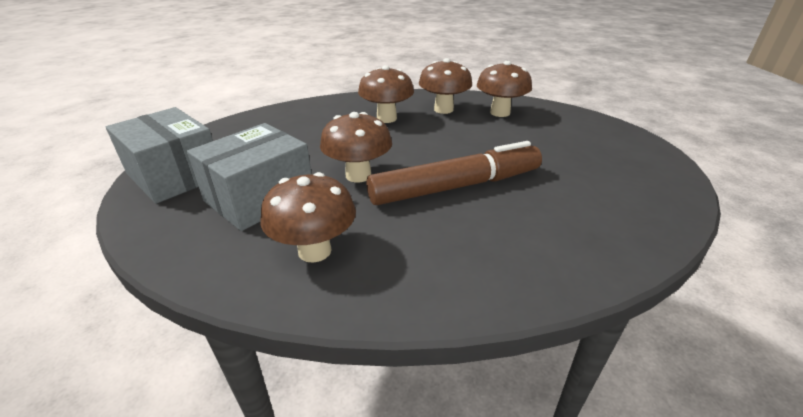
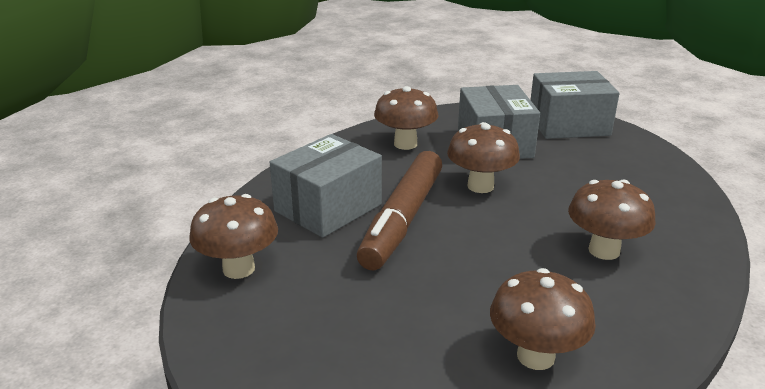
camera: 130 degrees right, 5 degrees down
(443, 109) = (596, 309): brown mushroom -> brown mushroom (239, 269)
(499, 229) = (328, 207): none -> grey box

